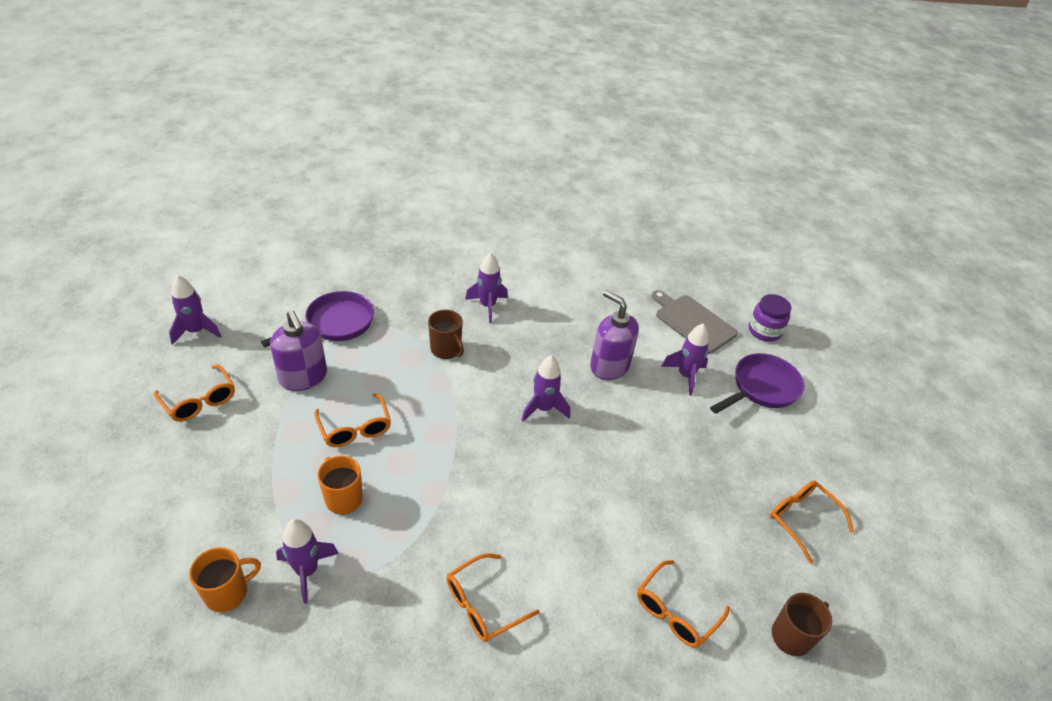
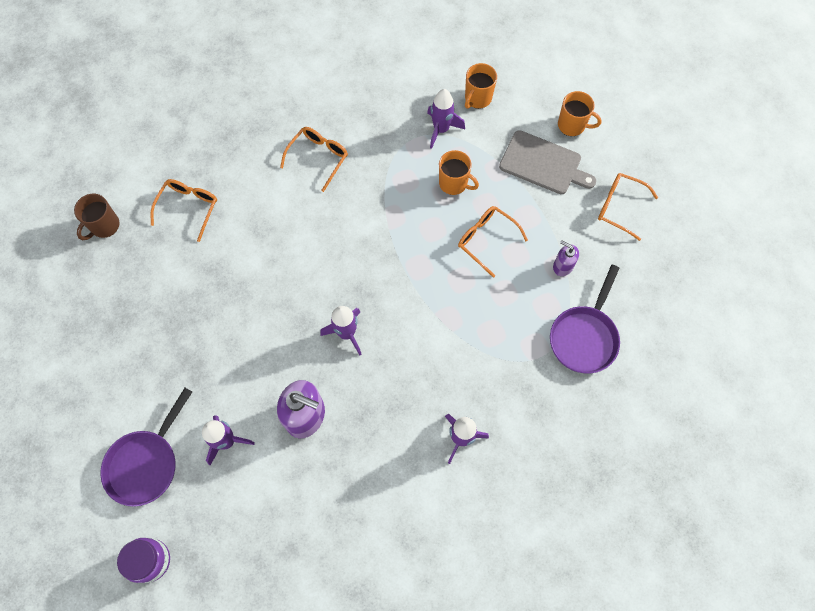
camera: 160 degrees right, 25 degrees up
(154, 503) = (572, 125): none -> orange mug
(196, 331) = (688, 267): purple rocket -> none
(303, 377) = (562, 266): purple soap dispenser -> purple soap dispenser, size x0.55
(446, 349) = (466, 358): brown mug -> none
(693, 322) = (235, 532): grey cutting board -> grey cutting board (543, 164)
(801, 519) = (100, 324): orange glasses -> none

